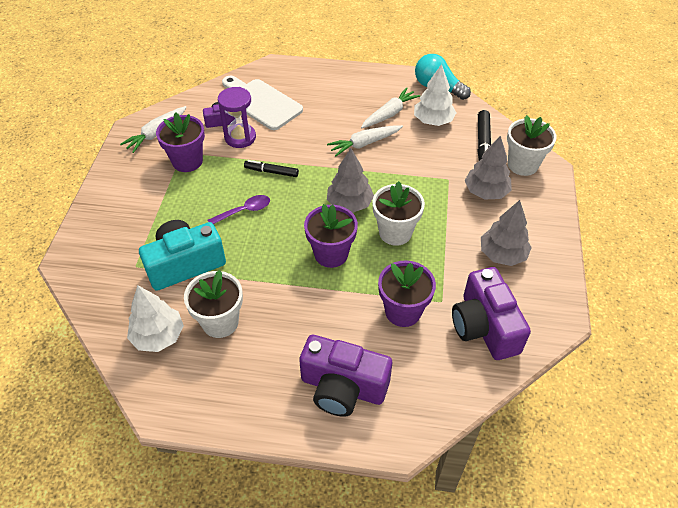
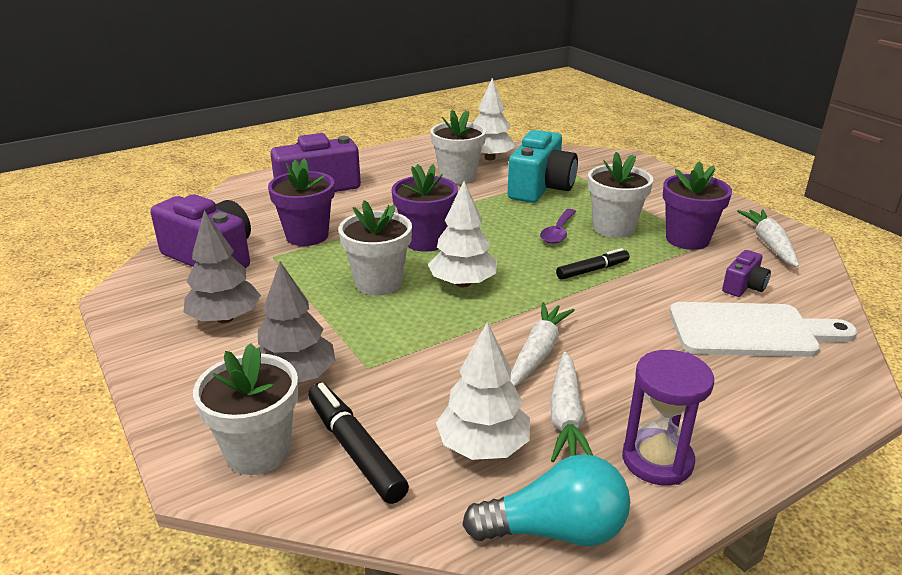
camera: 140 degrees right, 20 degrees down
(208, 194) = (613, 228): none -> white flower pot
(240, 137) = (688, 282): purple hourglass -> purple hourglass (657, 460)
(349, 204) = (463, 283): grey tree -> white tree

